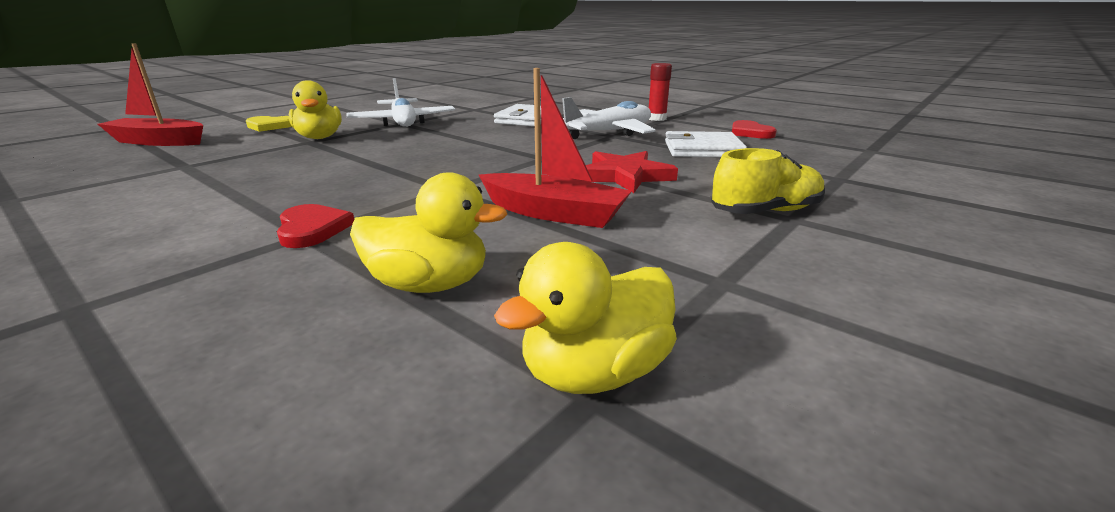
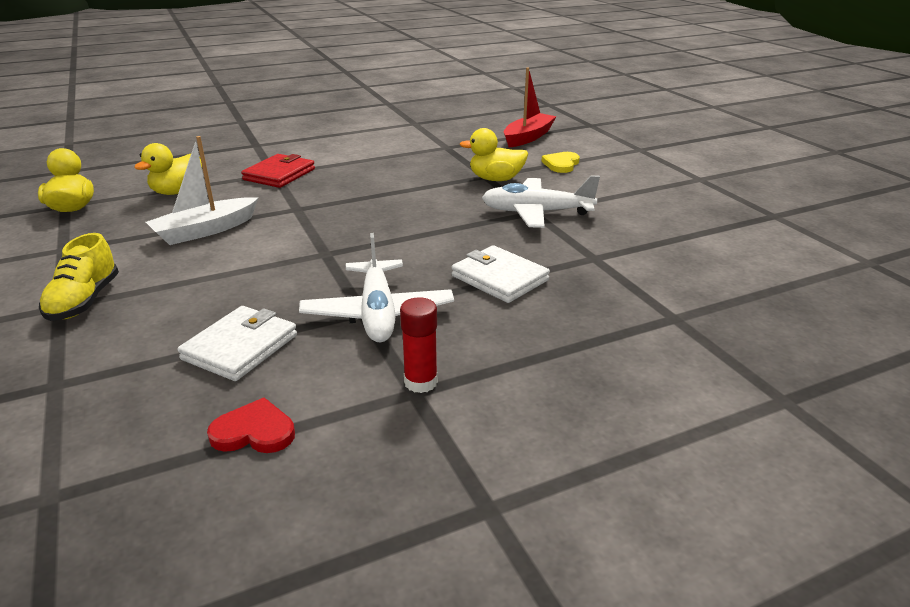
camera: 115 degrees right, 5 degrees up
(312, 229) = (279, 174): red heart -> red wallet
(554, 213) = (205, 230): red boat -> white boat
(625, 176) = (231, 274): red star -> none

